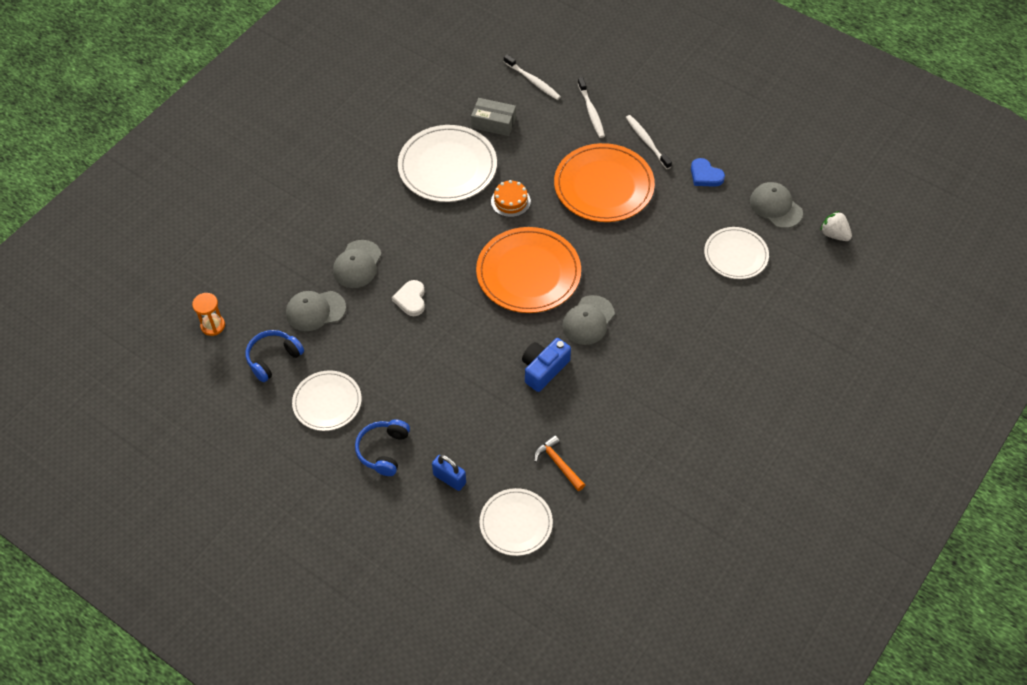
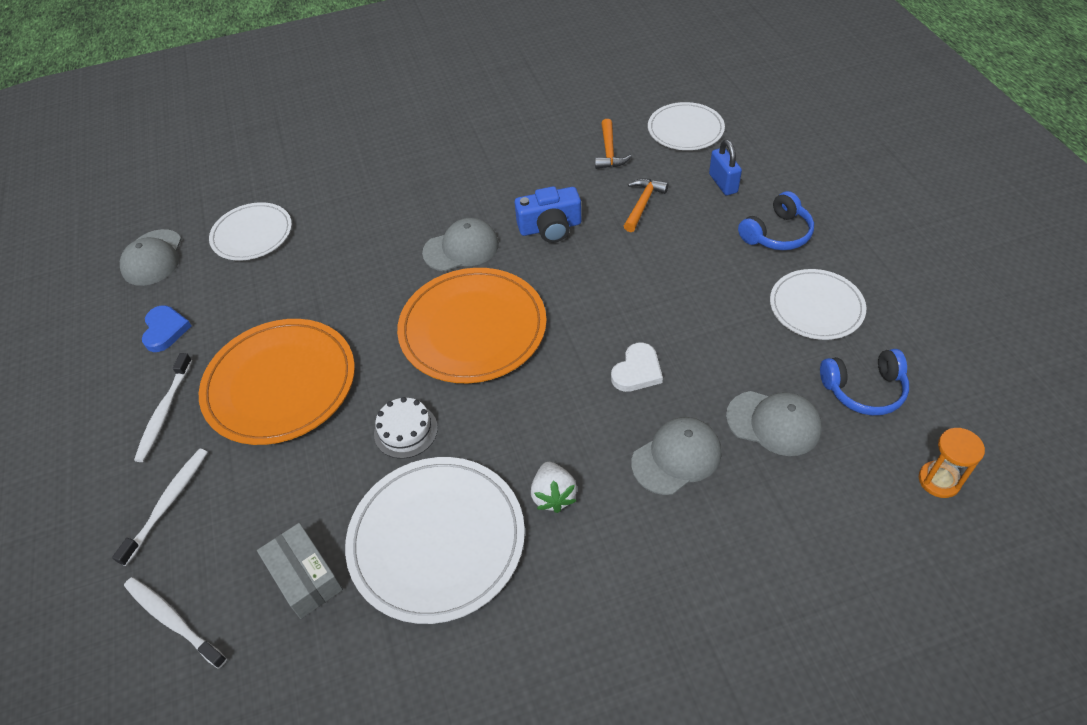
camera: 140 degrees left, 5 degrees down
(495, 425) = (643, 204): none -> orange hammer
(510, 201) = (405, 431): orange cake -> white cake
(533, 81) = (173, 620): white toothbrush -> white toothbrush turned 45 degrees counterclockwise
(834, 234) = (146, 205): white strawberry -> white strawberry (553, 495)

